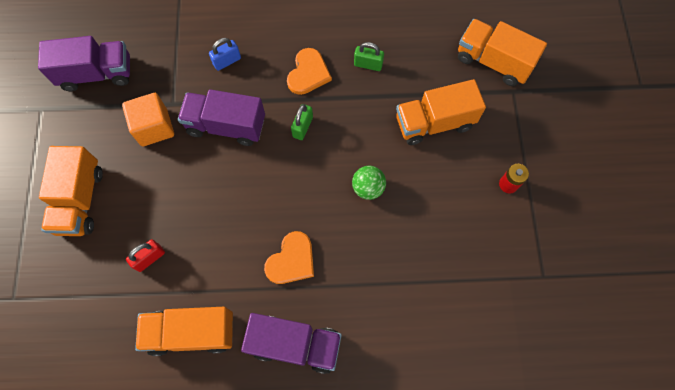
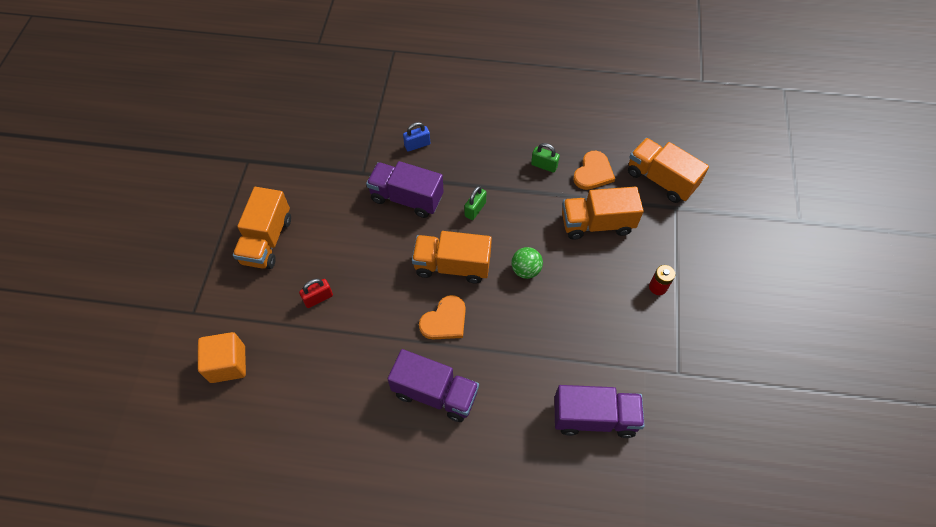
camera: 10 degrees right, 10 degrees down
(97, 74) = (301, 139): purple truck -> purple truck (594, 417)
(154, 127) = (343, 190): orange cube -> orange cube (228, 364)
(191, 332) = (343, 367): orange truck -> orange truck (452, 266)
(308, 73) = (488, 165): orange heart -> orange heart (593, 172)

